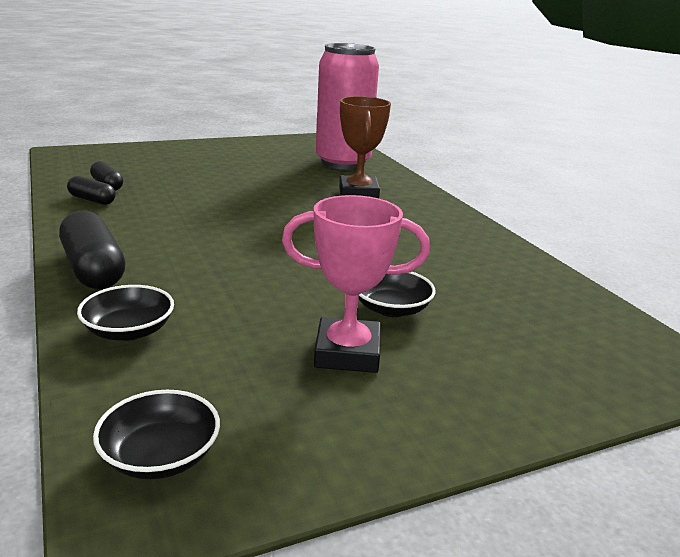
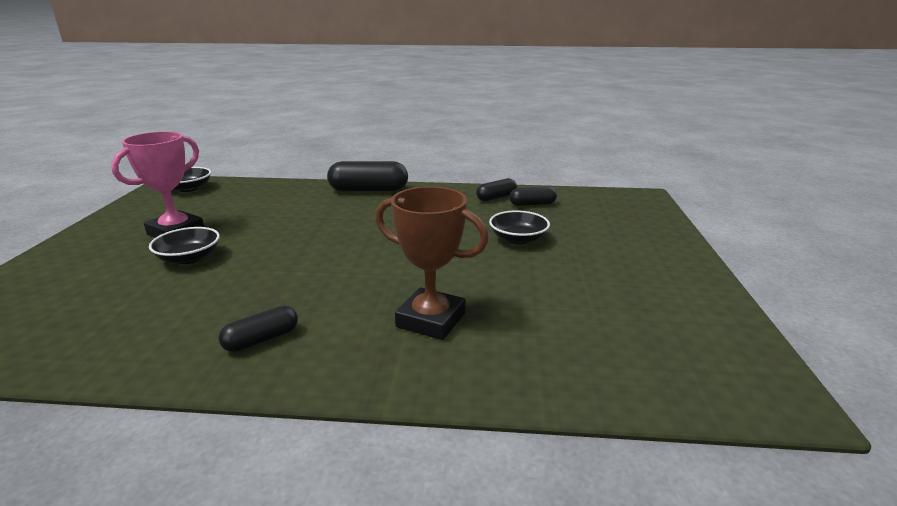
camera: 120 degrees right, 0 degrees up
(129, 331) = (286, 192): black bowl -> black bowl (518, 239)
(343, 163) = (582, 351): pink can -> none
(444, 231) = (261, 340): none -> black capsule

